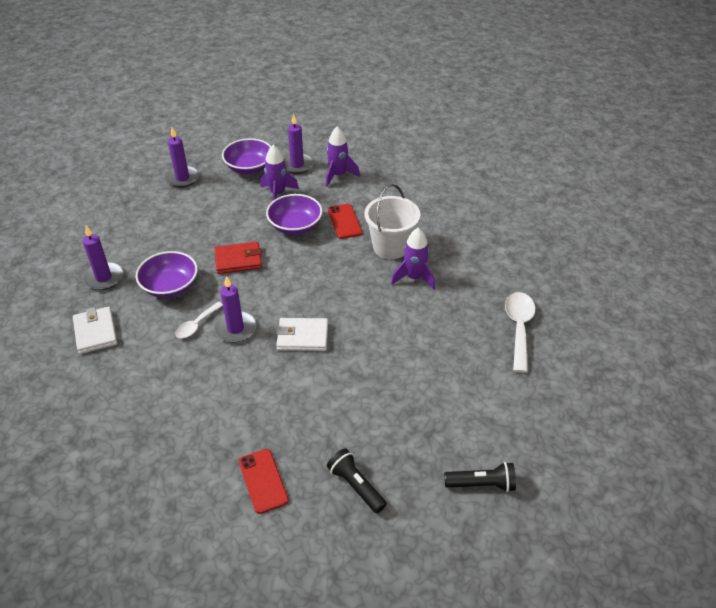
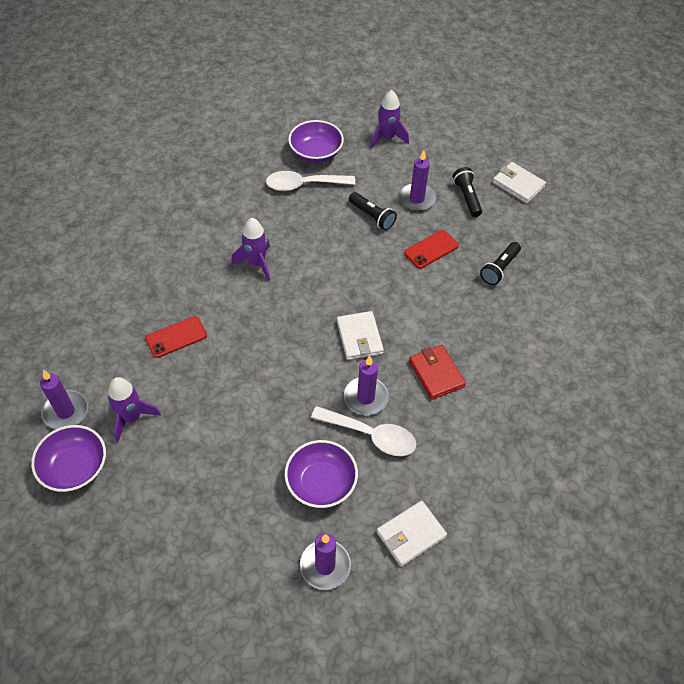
camera: 105 degrees left, 10 degrees up
(182, 178) = (107, 548): purple candle -> purple candle (417, 199)
(196, 325) = (370, 435): white spoon -> white spoon, size x1.66
(238, 260) = (262, 425): red wallet -> red wallet (436, 374)
(263, 481) = (521, 329): red phone -> red phone (431, 249)
(295, 226) = (192, 384): purple bowl -> purple bowl (316, 153)
(338, 175) = (86, 361): purple rocket -> purple rocket (387, 138)
(390, 247) = (213, 289): white bucket -> none
(462, 378) = (372, 216): none -> black flashlight
(499, 556) = (518, 185): none -> white wallet

